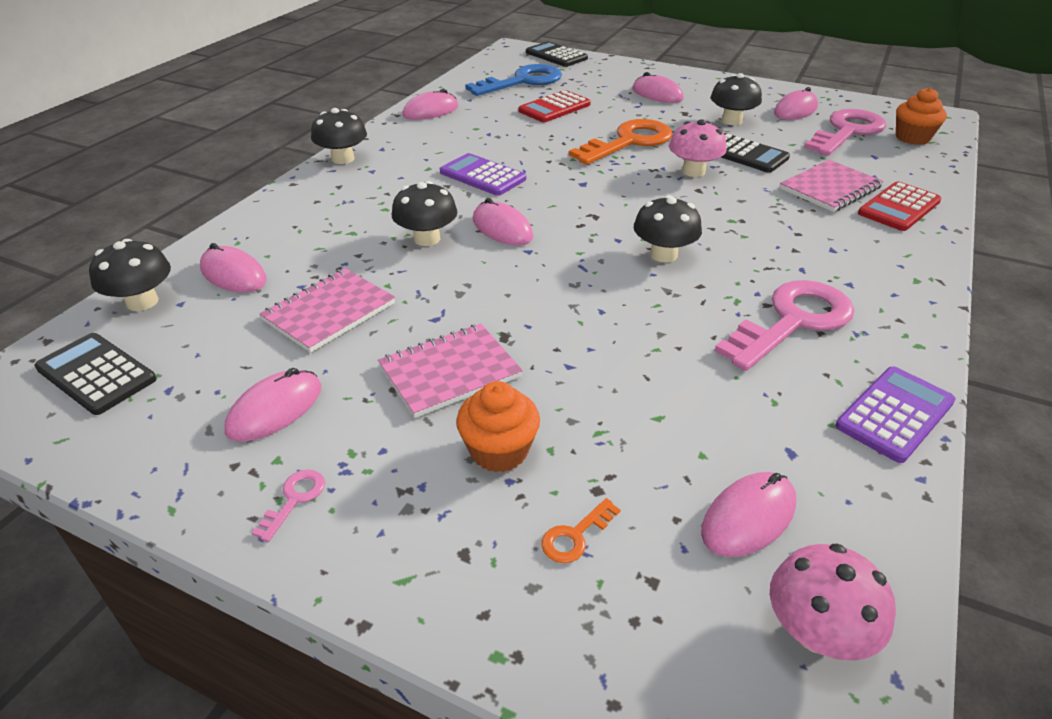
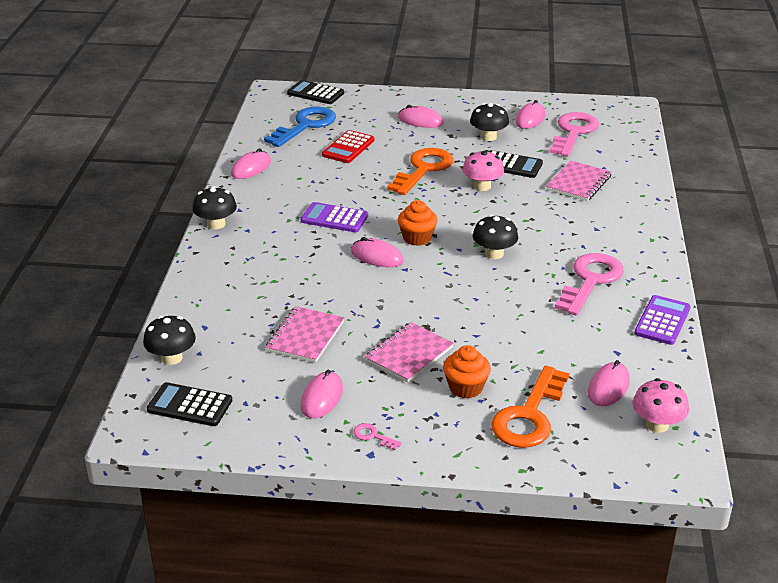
camera: 20 degrees left, 5 degrees down
(233, 274) = (217, 327): pink mouse -> none
(294, 499) = (373, 436): pink key -> pink key turned 60 degrees counterclockwise
(427, 239) = (330, 274): black mushroom -> none
(575, 536) = (529, 415): orange key -> orange key, size x2.50
(899, 207) = (627, 189): red calculator -> none
(912, 138) = (619, 130): orange cupcake -> orange cupcake (417, 238)

